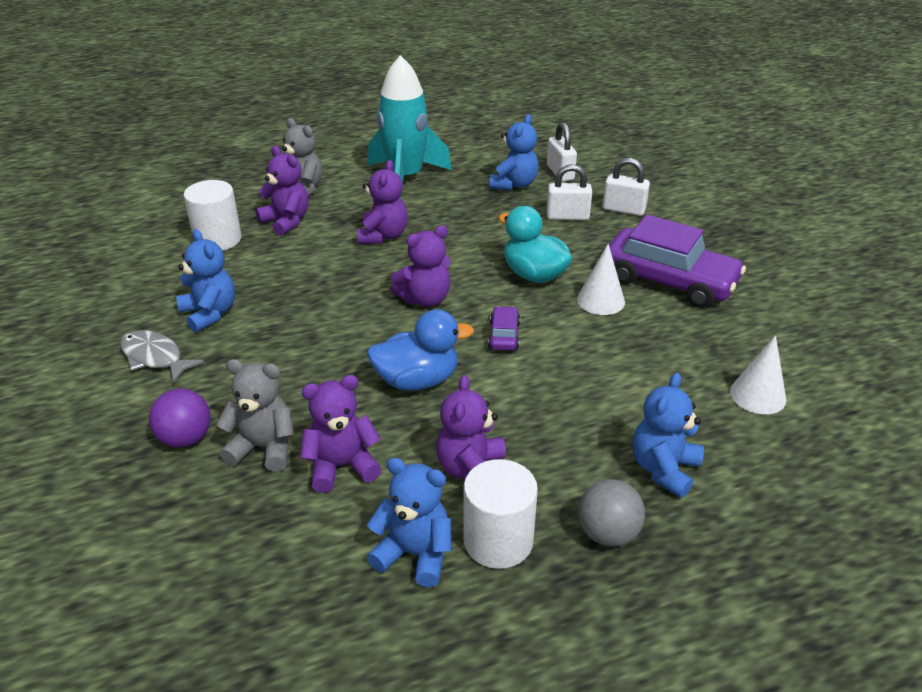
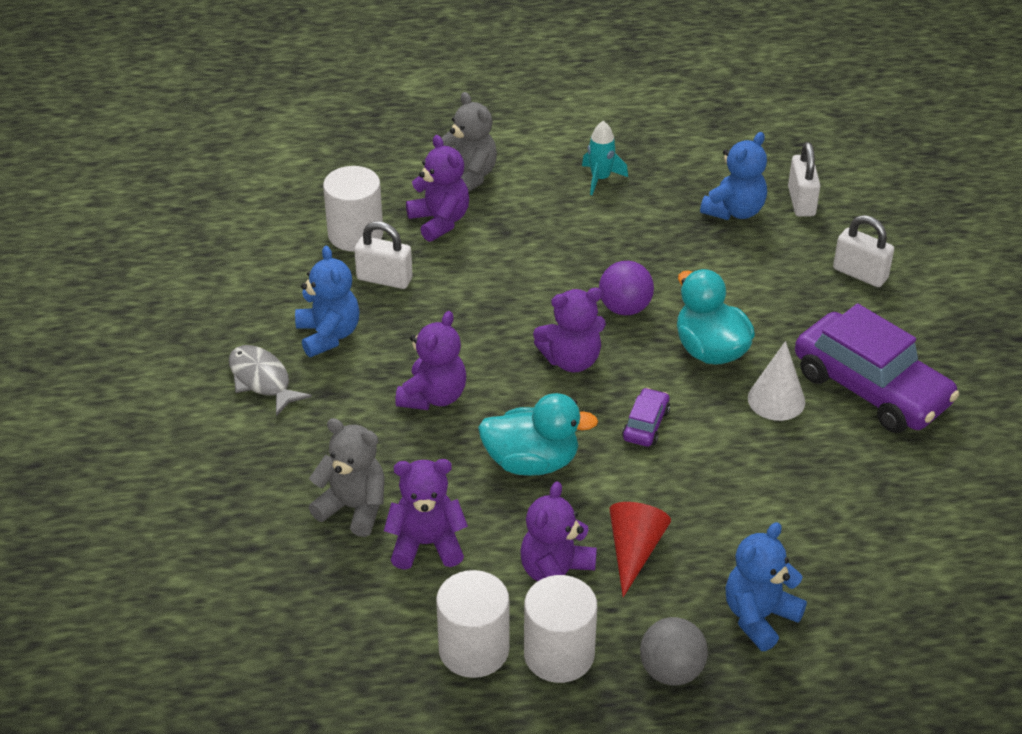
camera: 15 degrees right, 5 degrees up
(185, 438) = (278, 482): purple ball -> purple ball (625, 308)
(383, 236) = (548, 262): purple teddy bear -> purple teddy bear (433, 396)
(405, 178) = (600, 179): turquoise rocket -> turquoise rocket, size x0.44
(415, 554) = (474, 649): blue teddy bear -> white cylinder
(417, 380) = (532, 462): blue duck -> turquoise duck
(532, 435) = (634, 551): none -> red cone
(567, 216) = (784, 272): white padlock -> white padlock (384, 279)
(758, 395) = (905, 555): white cone -> none

